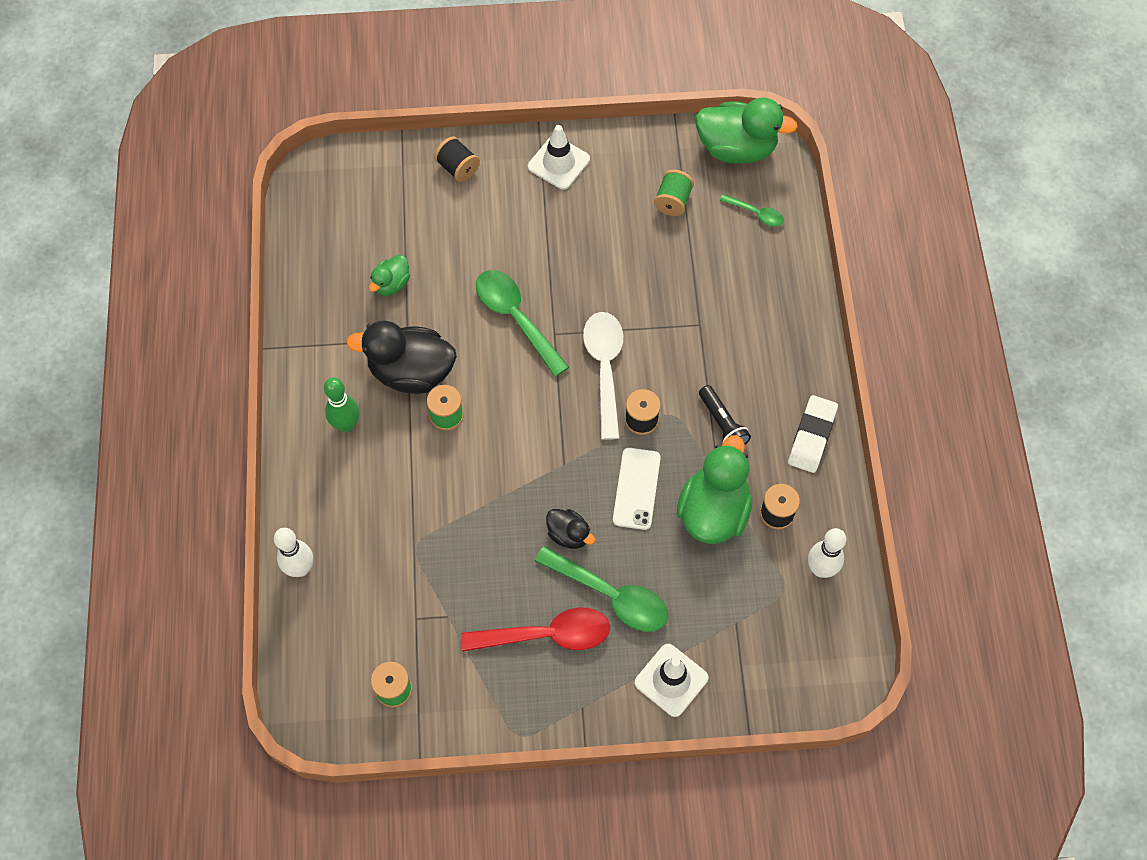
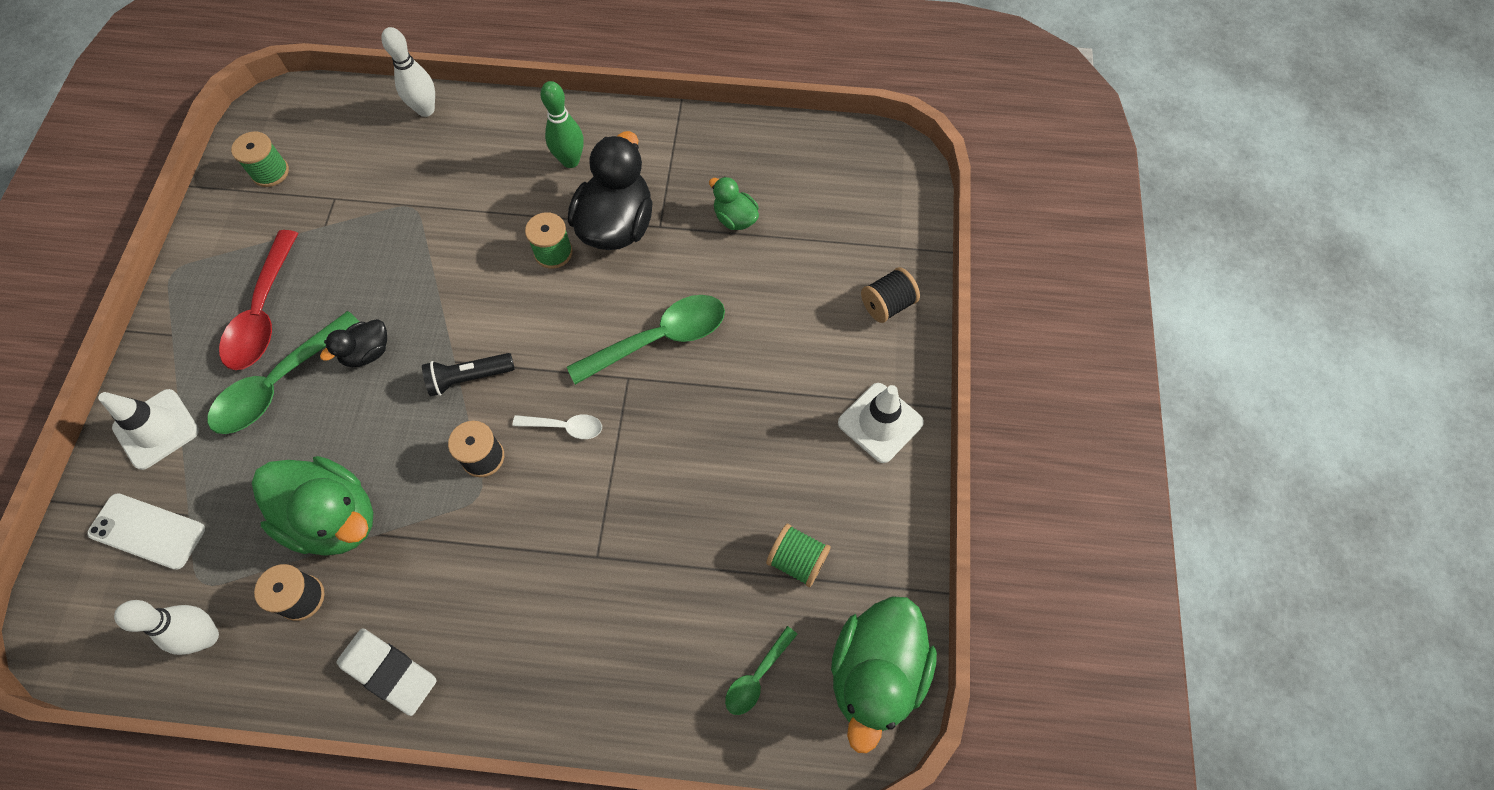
camera: 100 degrees right, 0 degrees up
(605, 368) = (565, 427): white spoon -> white spoon, size x0.52
(636, 488) = (396, 435): white phone -> white phone (147, 531)
(722, 423) = (446, 555): black flashlight -> black flashlight (469, 378)

